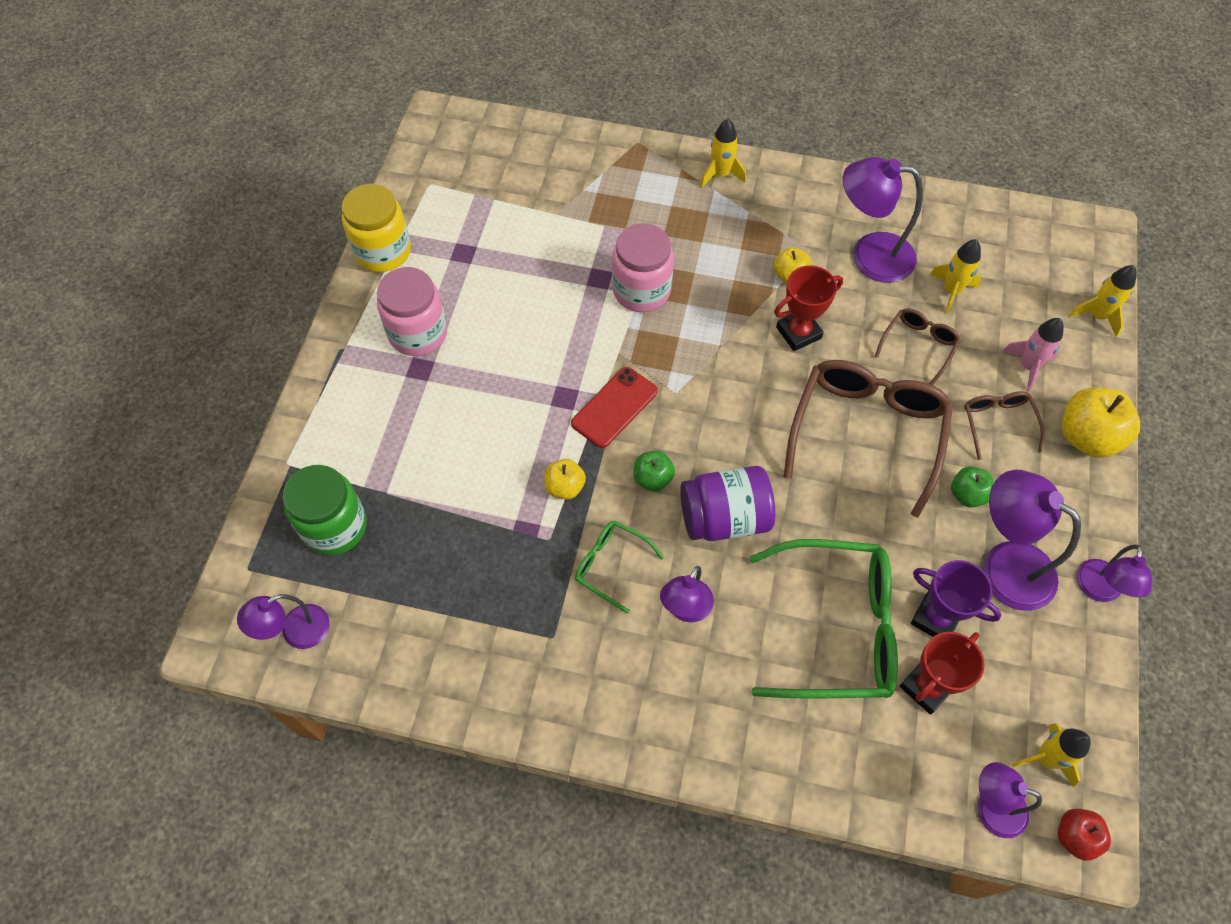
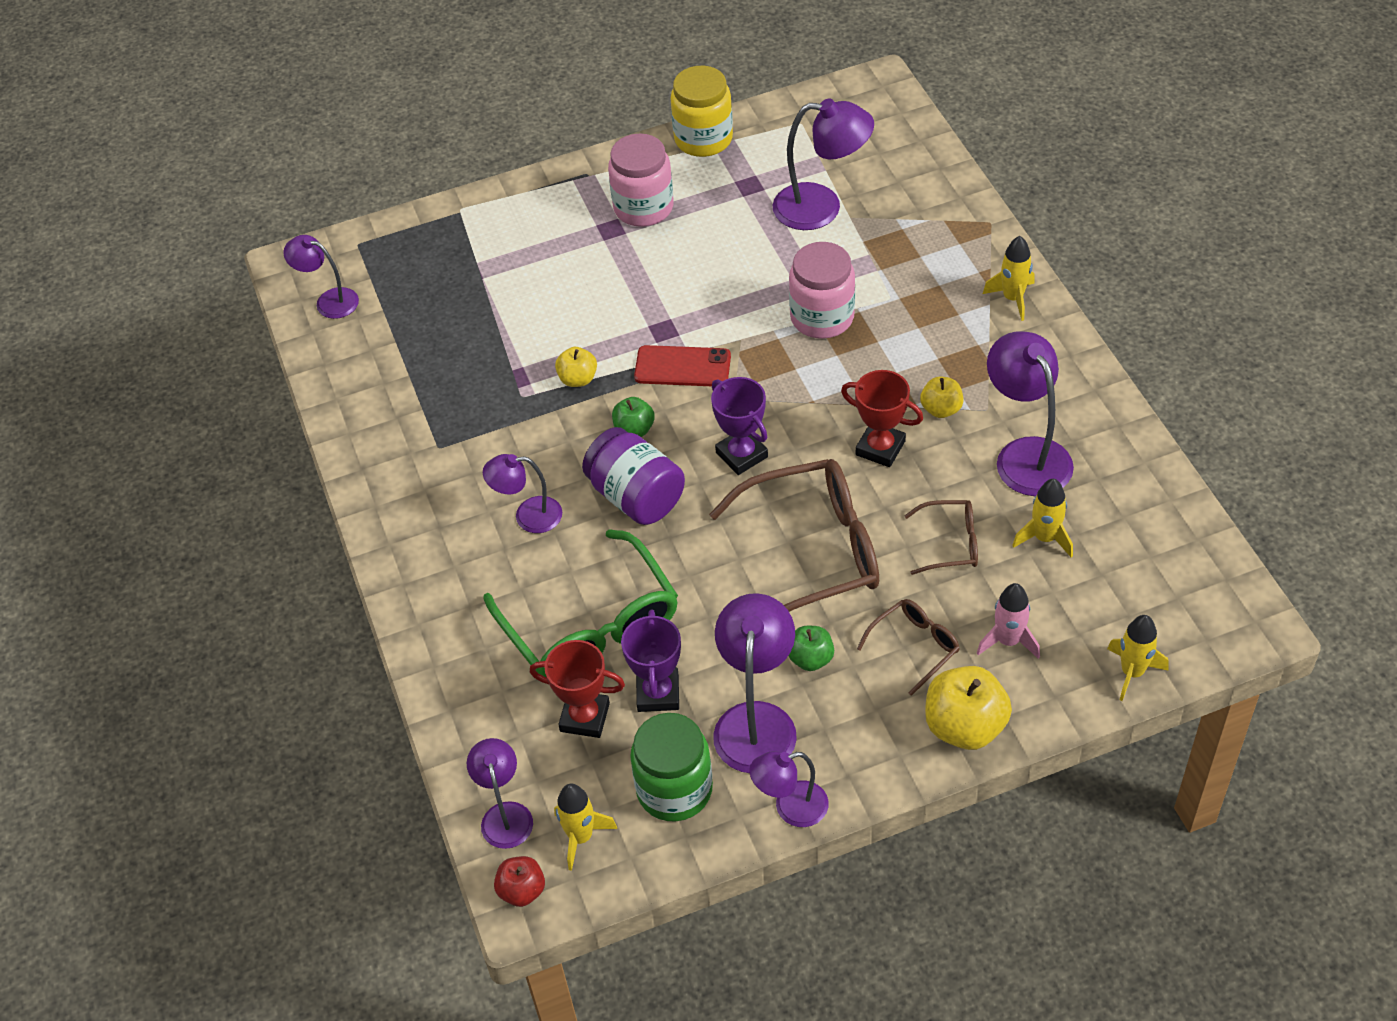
camera: 60 degrees right, 10 degrees down
(335, 526) = (430, 268): green jar -> green jar (674, 789)
(530, 224) = (821, 207): none -> purple lamp
(610, 565) = (530, 447): green glasses -> none
(737, 422) = (741, 455): none -> purple trophy

